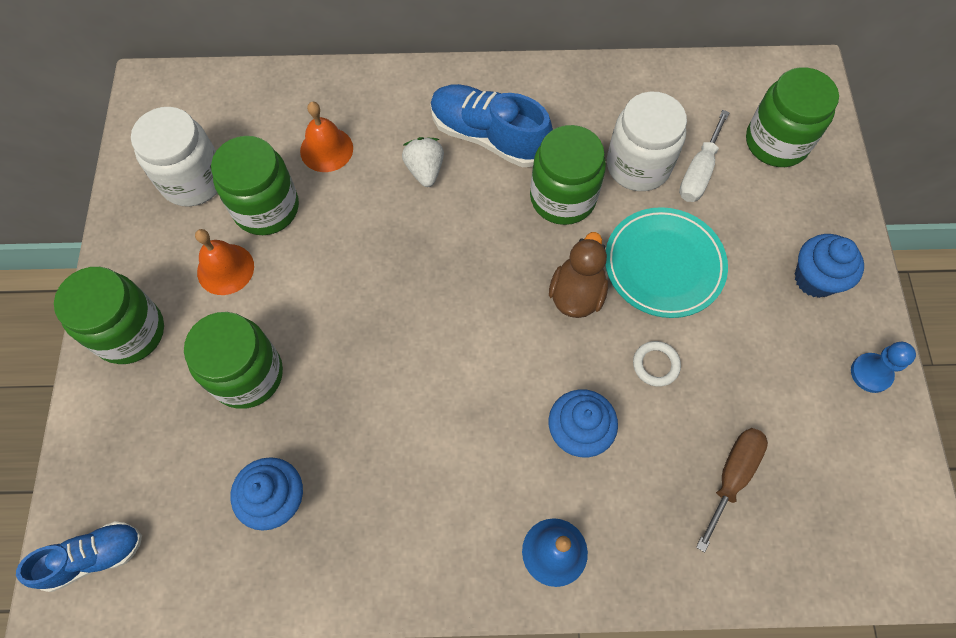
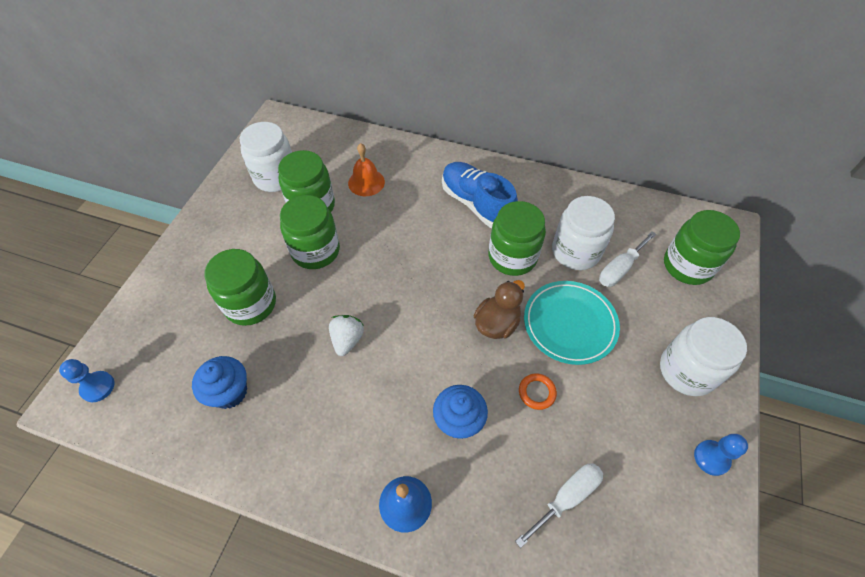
camera: 20 degrees right, 10 degrees down
(94, 557) = (98, 387): blue shoe -> blue pawn
(130, 332) = (193, 254): green jar -> green jar (315, 251)
(225, 269) = (269, 235): orange bell -> none
(425, 170) = (424, 212): white strawberry -> white strawberry (347, 340)
(655, 365) = (537, 392): white ring -> orange ring
(732, 476) = (566, 498): brown screwdriver -> white screwdriver
(815, 279) = (687, 371): blue cupcake -> white jar

